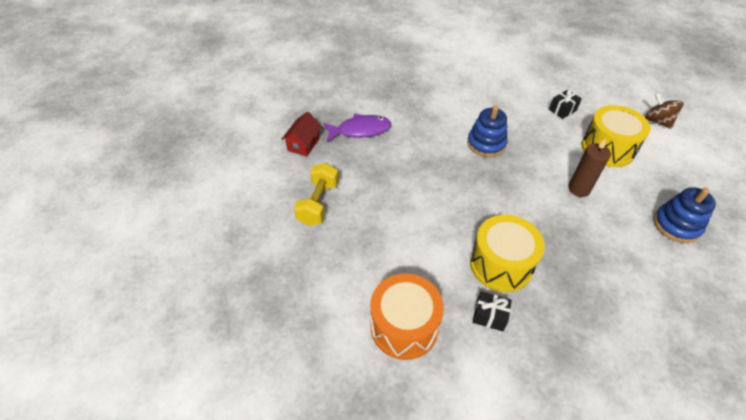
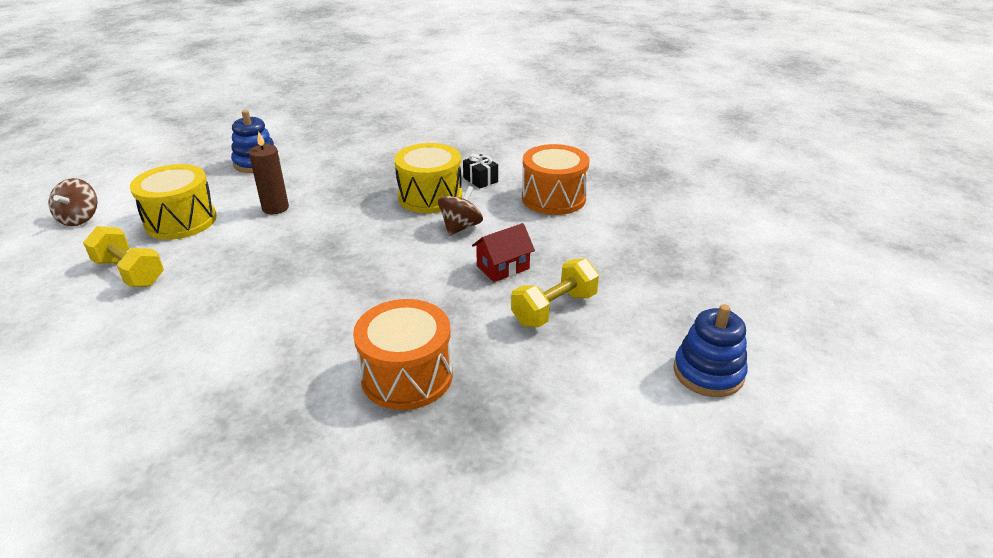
camera: 145 degrees left, 15 degrees down
(303, 144) = (513, 396): red house -> red house (503, 267)
(360, 130) = (407, 376): purple fish -> orange drum
(440, 242) = (460, 227): none -> brown spinning top
(486, 144) = (281, 280): blue stacking toy -> blue stacking toy (708, 372)
(562, 110) = (130, 272): black gift -> yellow dumbbell

